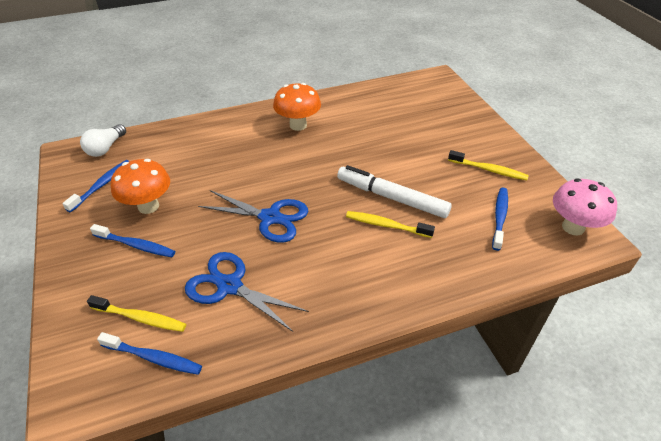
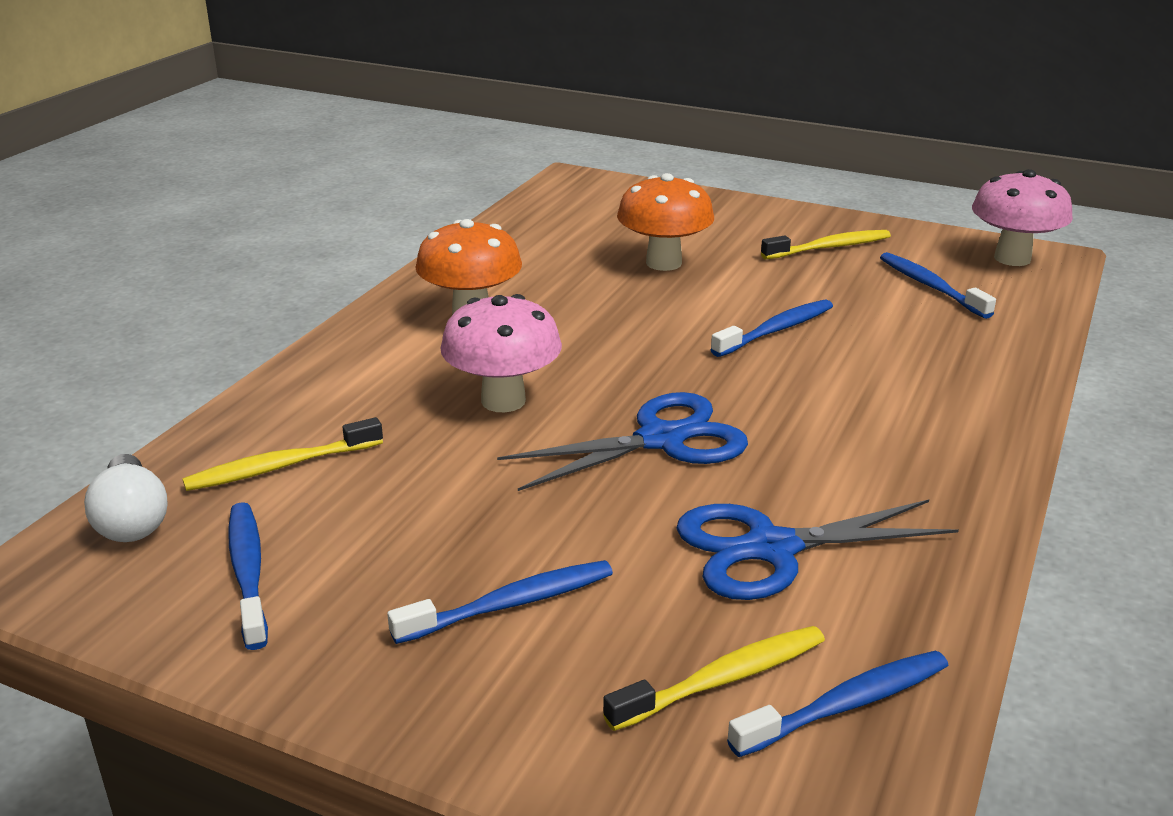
camera: 45 degrees left, 15 degrees down
(148, 206) = (418, 544): orange mushroom -> orange mushroom (663, 263)
(251, 168) = (503, 401): none -> pink mushroom
(386, 225) = (829, 361): yellow toothbrush -> yellow toothbrush (280, 466)
(391, 197) = (776, 330): white marker -> blue toothbrush

